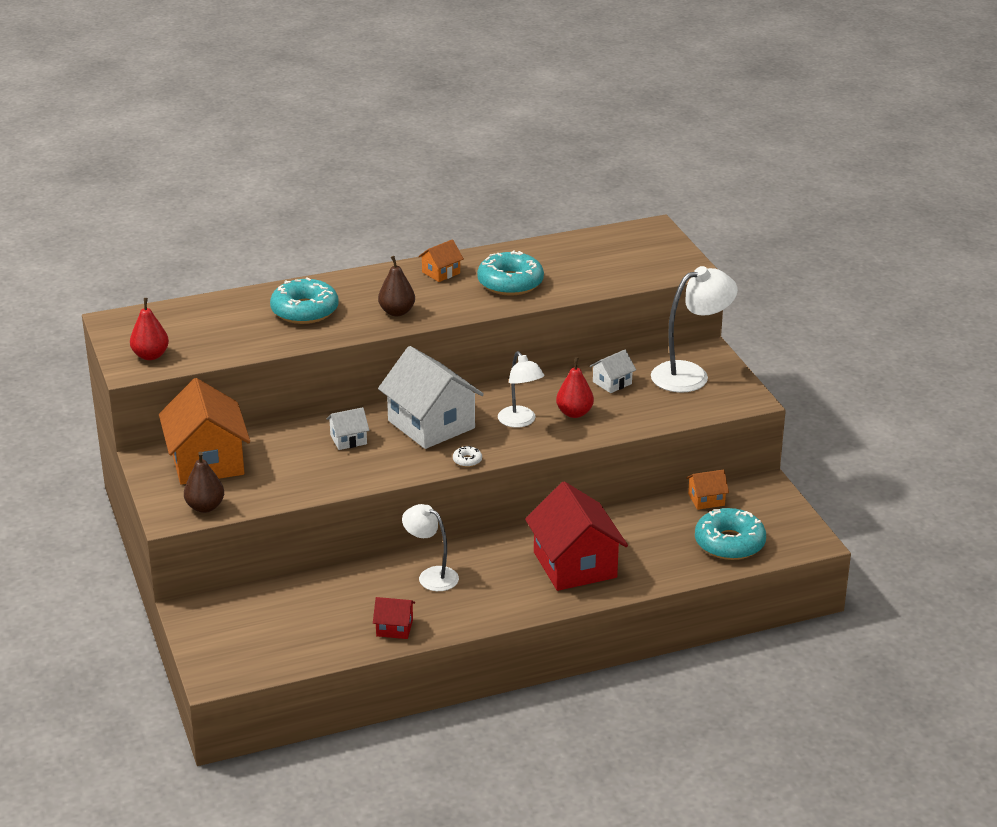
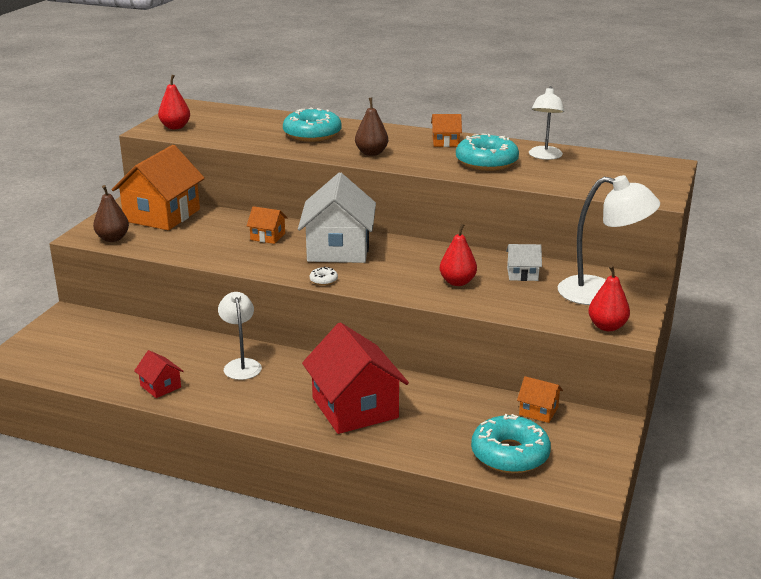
camera: 40 degrees right, 5 degrees down
(348, 439) = (268, 236): white house -> orange house
(520, 421) = (405, 271): white lamp -> white lamp (544, 156)
(575, 565) = (355, 408): red house -> red house turned 45 degrees counterclockwise
(731, 403) = (607, 326): none -> red pear

